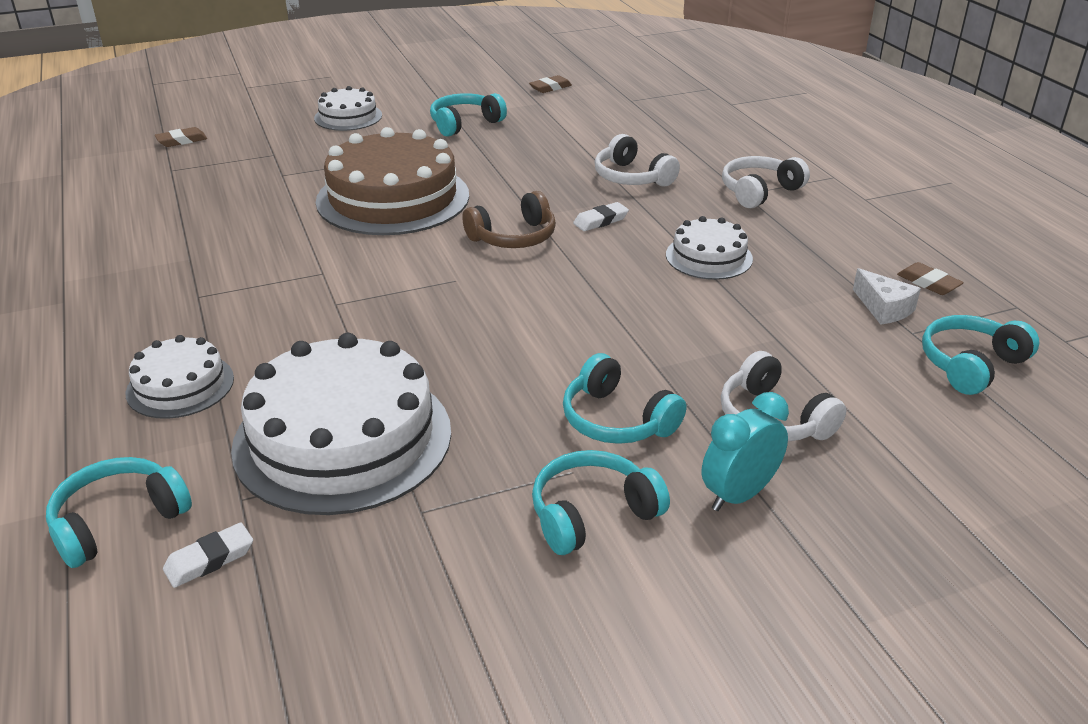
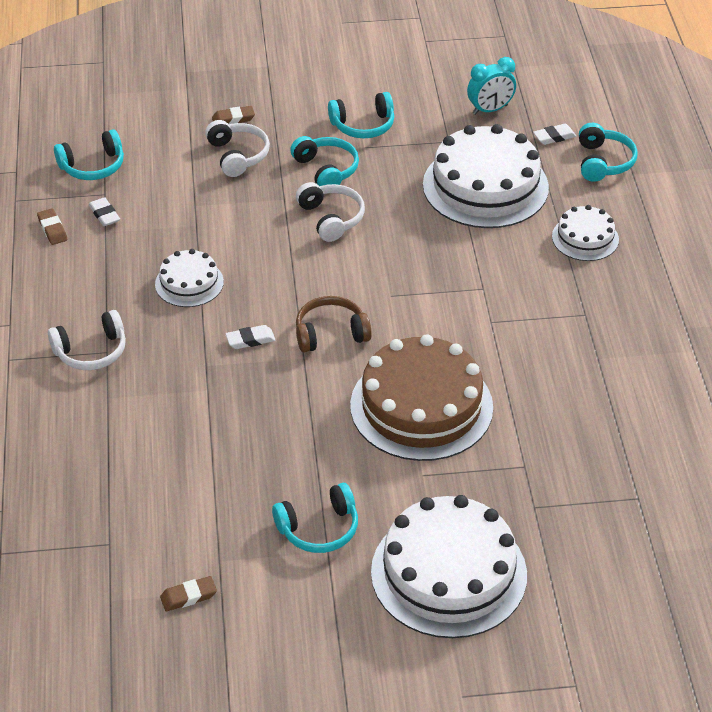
camera: 165 degrees left, 10 degrees up
(118, 521) = (603, 162): turquoise headphones -> turquoise headphones turned 60 degrees counterclockwise
(182, 141) = (637, 556): brown eraser -> brown eraser (233, 119)
(348, 117) = (448, 573): white cake -> white cake, size x1.94
(632, 177) = (191, 394): white headphones -> white headphones (331, 218)
(738, 495) = (285, 121): turquoise clock -> turquoise clock (490, 110)
(884, 308) = (104, 214): white cheese -> white eraser

